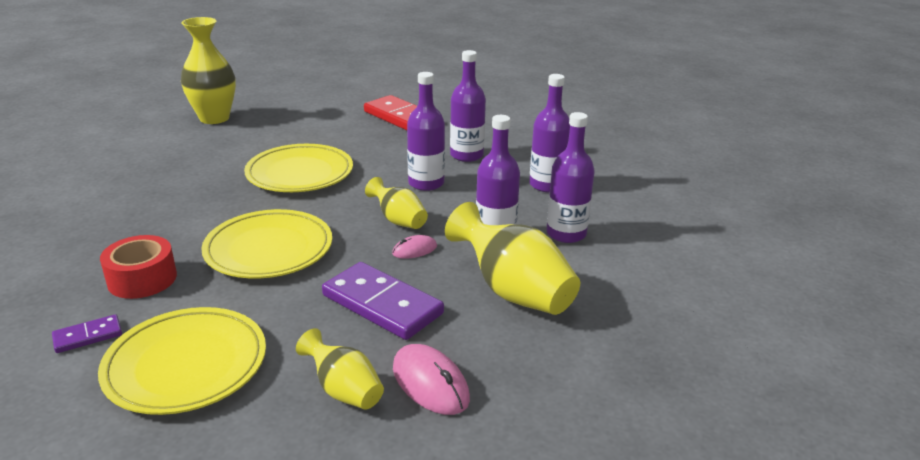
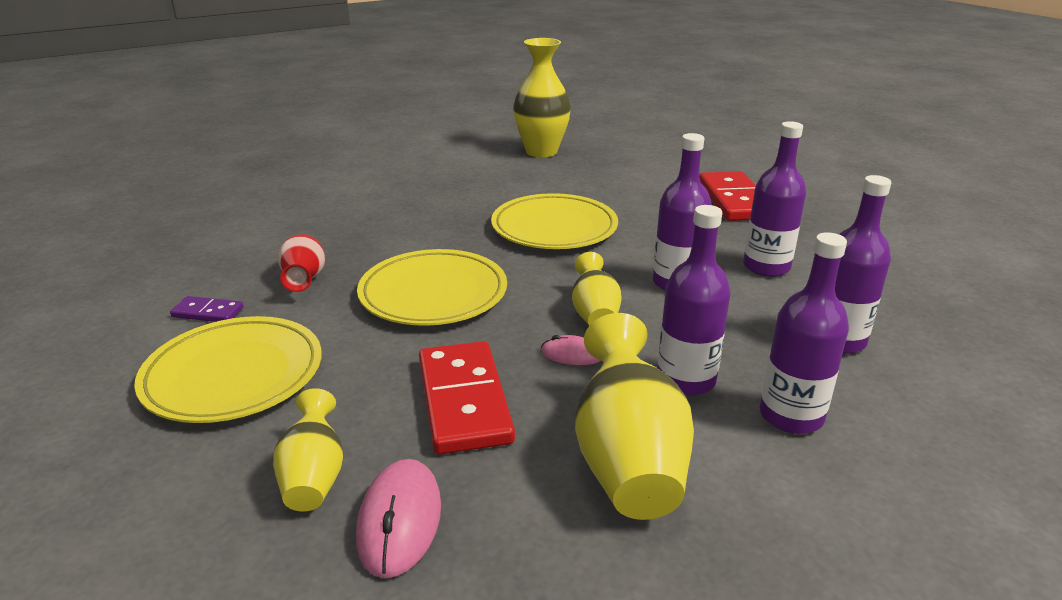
camera: 40 degrees right, 0 degrees up
(142, 279) = (304, 279): red tape -> red vase
(382, 305) = (463, 401): purple domino -> red domino

